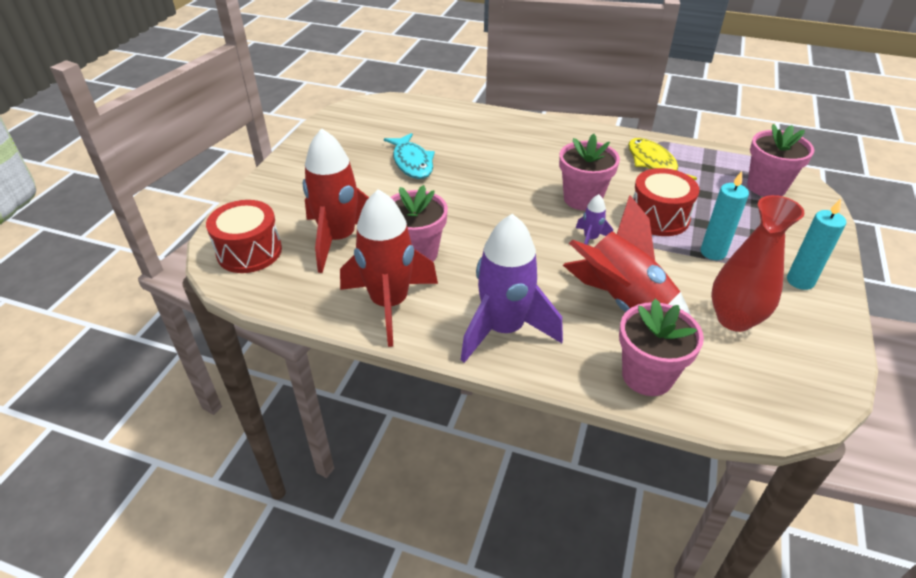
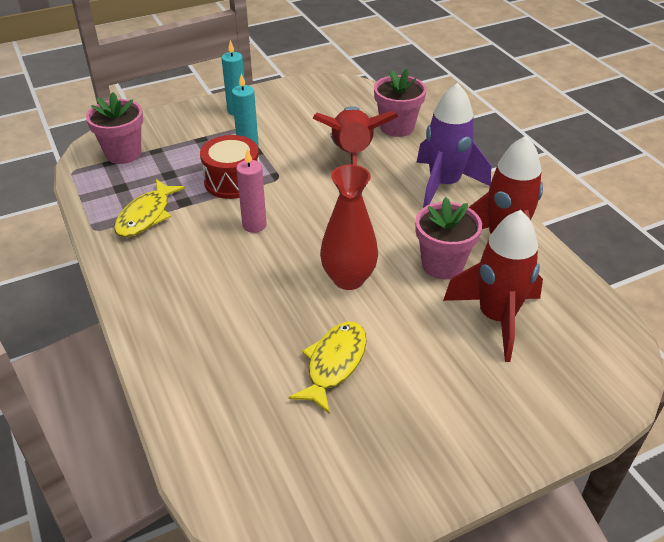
camera: 135 degrees left, 0 degrees up
(249, 252) = (591, 358): red drum -> none
(412, 162) = (334, 364): turquoise fish -> yellow fish
(582, 199) = (254, 225): pink flower pot -> pink candle
(590, 239) = (303, 197): purple rocket -> none
(734, 319) = (308, 119): red vase -> red vase (348, 279)

